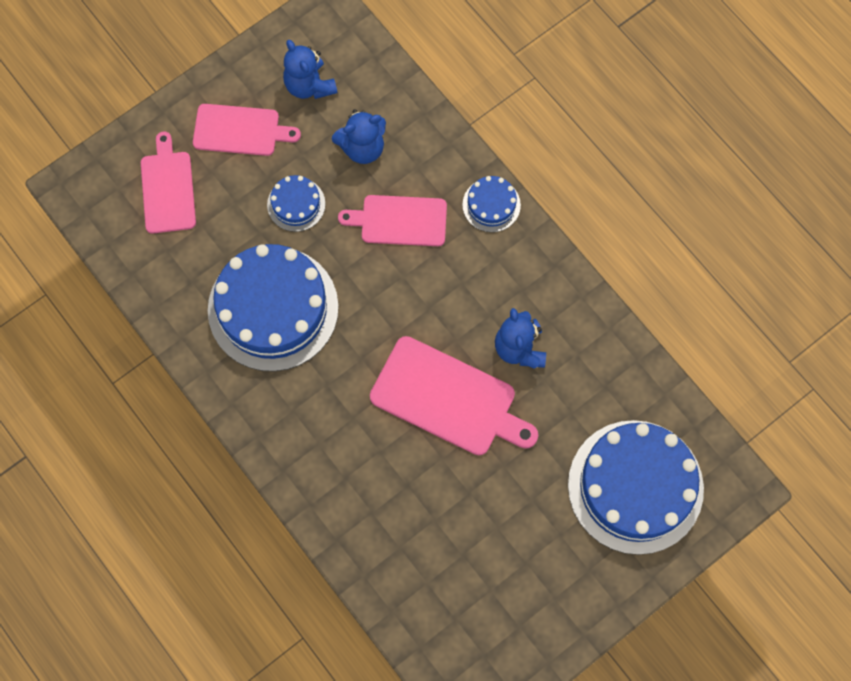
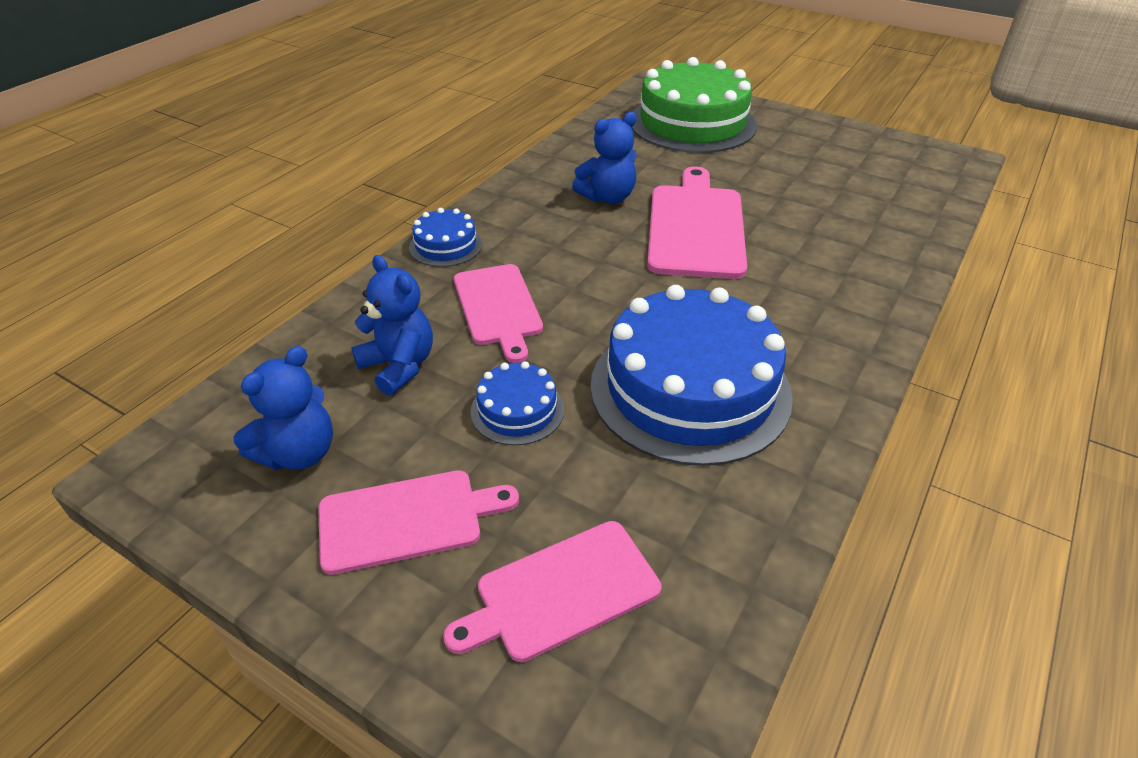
camera: 110 degrees left, 30 degrees down
(240, 130) = (407, 519): pink cutting board -> pink cutting board turned 90 degrees clockwise
(635, 486) = (692, 123): blue cake -> green cake

